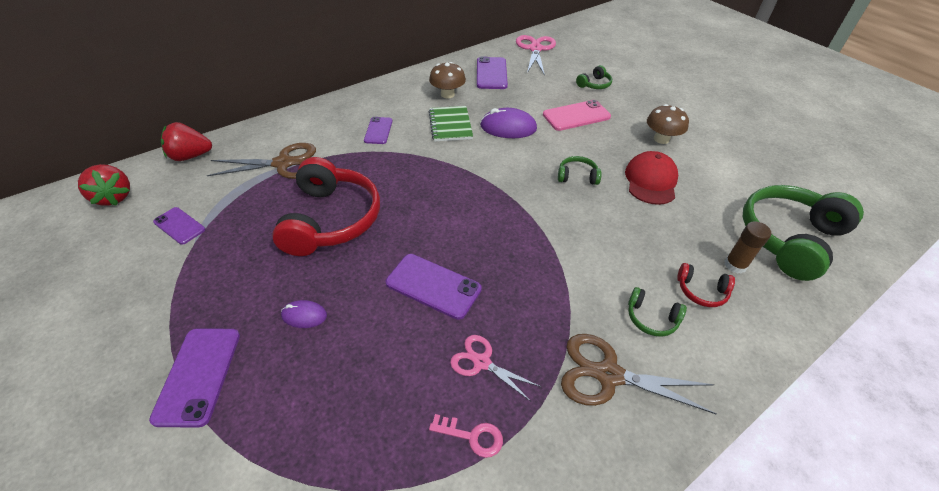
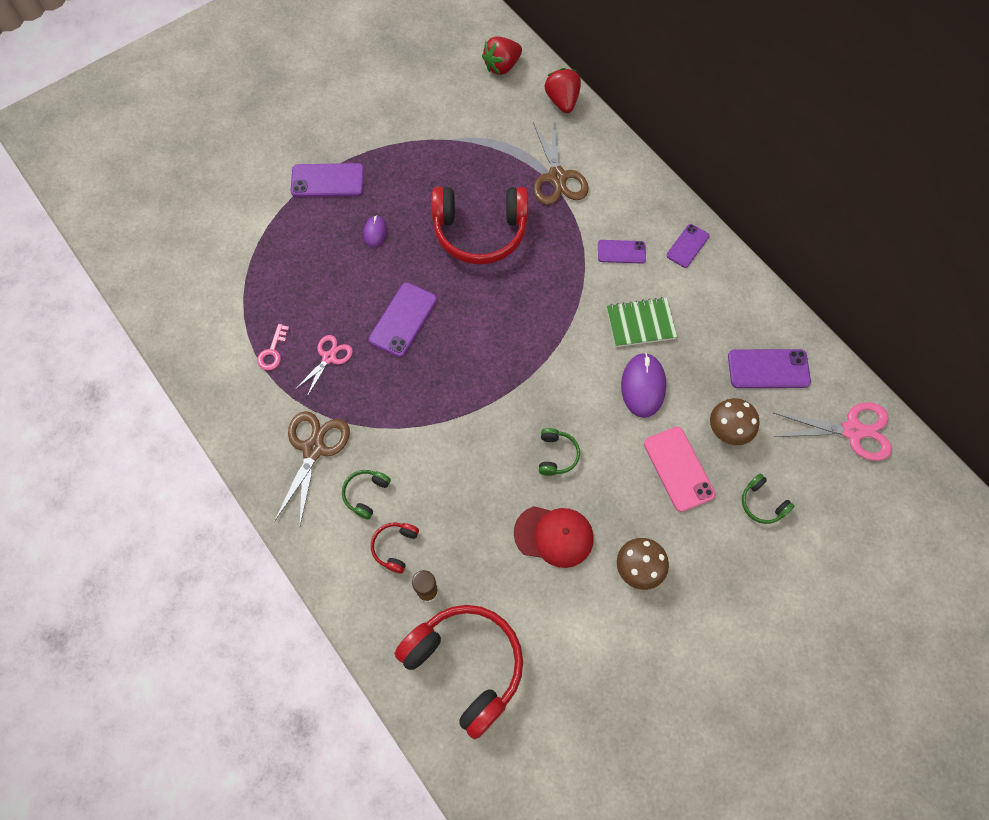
camera: 90 degrees right, 20 degrees up
(179, 226) = (469, 123): purple phone -> purple phone (687, 246)
(447, 94) = (707, 317): brown mushroom -> brown mushroom (728, 430)
(789, 238) = (466, 665): green headphones -> red headphones

